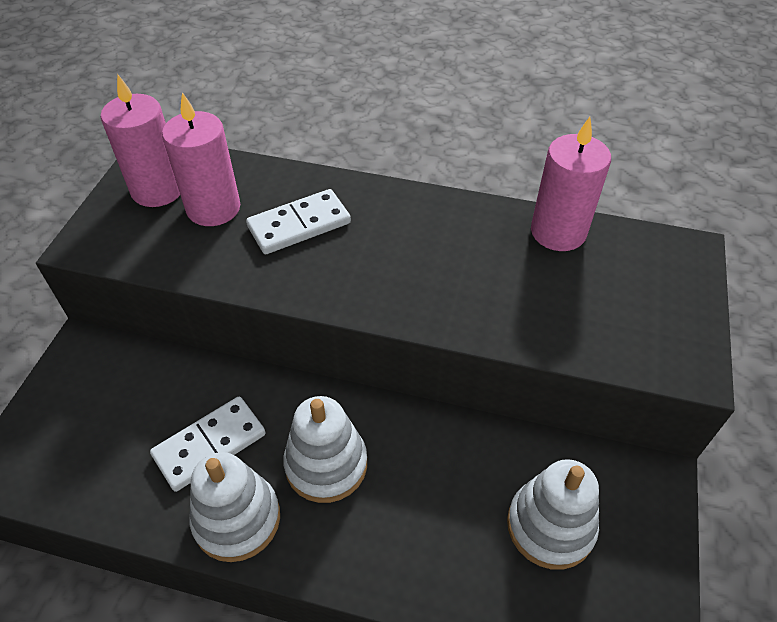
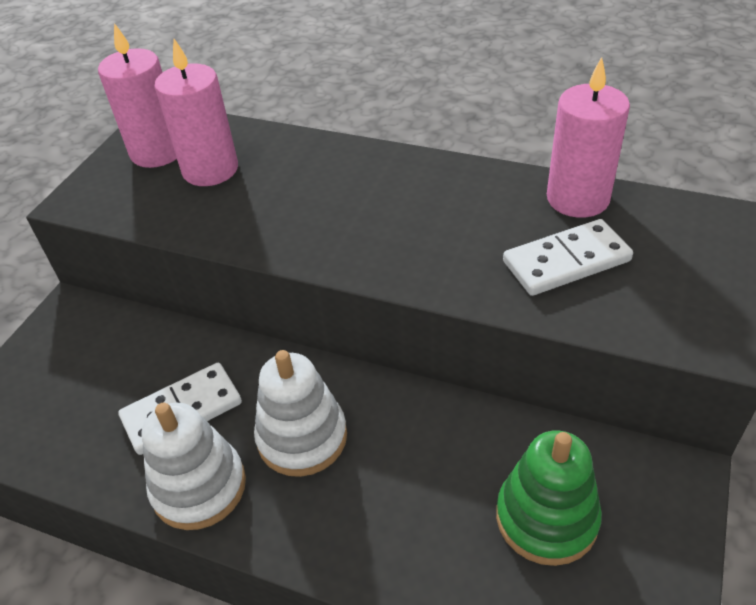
camera: 10 degrees right, 5 degrees down
(299, 225) = (296, 187): white domino -> white domino (566, 261)
(550, 526) = (546, 518): white stacking toy -> green stacking toy

